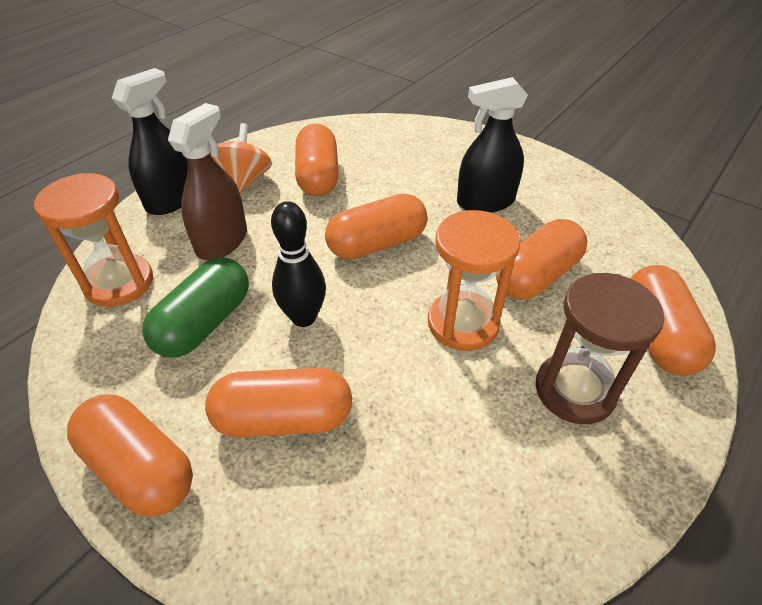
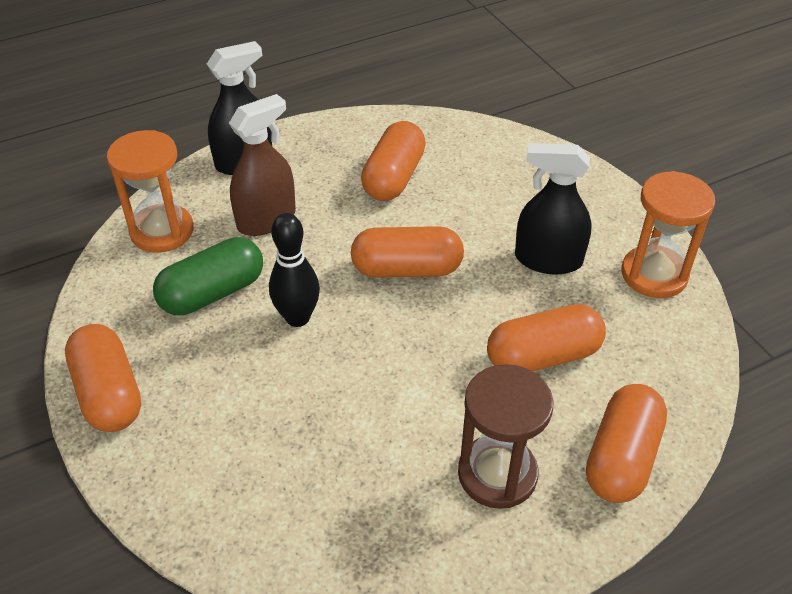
camera: 25 degrees right, 0 degrees up
(245, 180) = (320, 161): orange spinning top -> none
(284, 418) = (232, 398): orange capsule -> none
(463, 323) = (437, 375): orange hourglass -> orange hourglass (654, 274)

